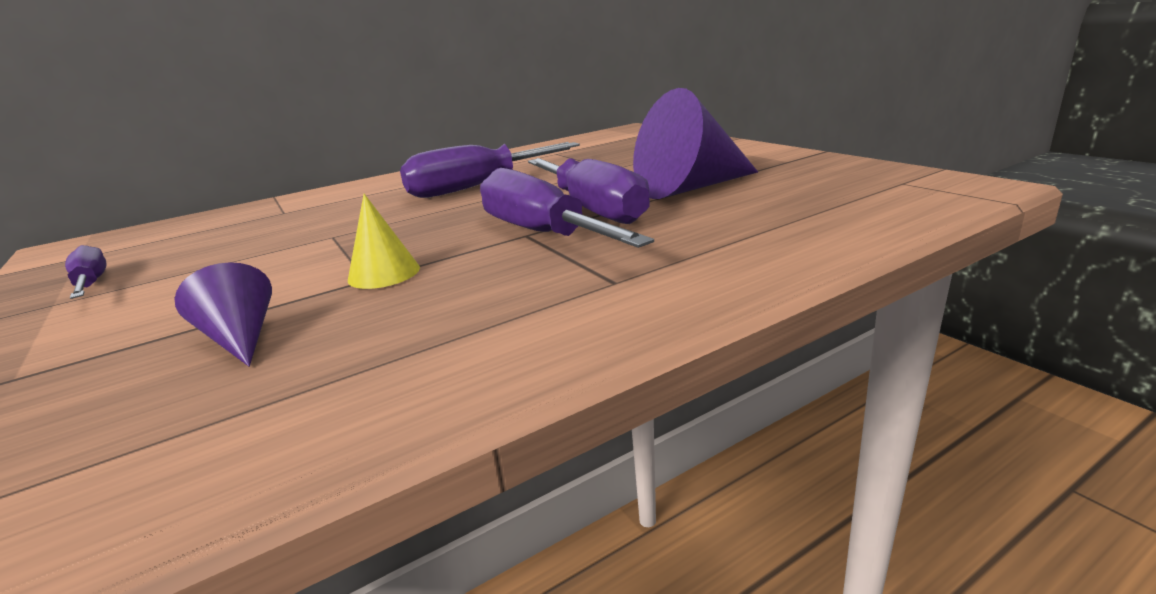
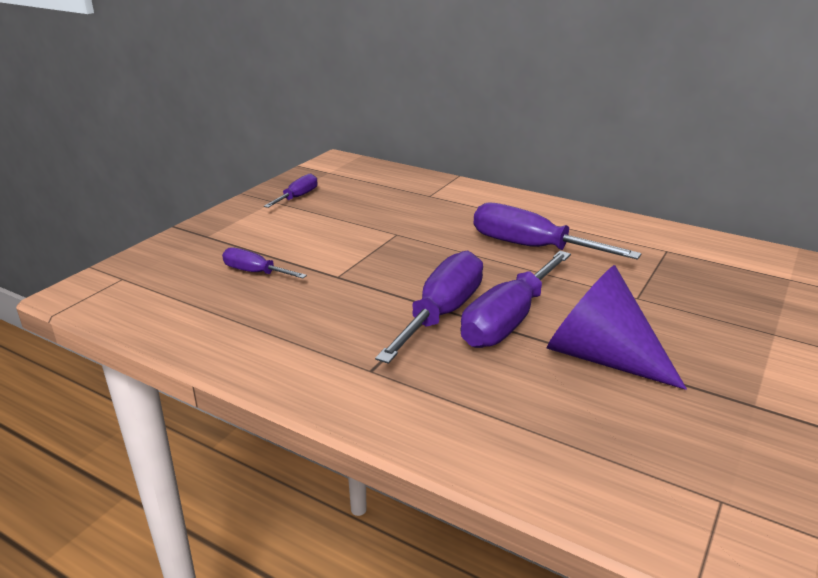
camera: 60 degrees right, 5 degrees up
(240, 338) = (255, 272): purple cone -> purple screwdriver
(384, 273) = (346, 279): yellow cone -> none

